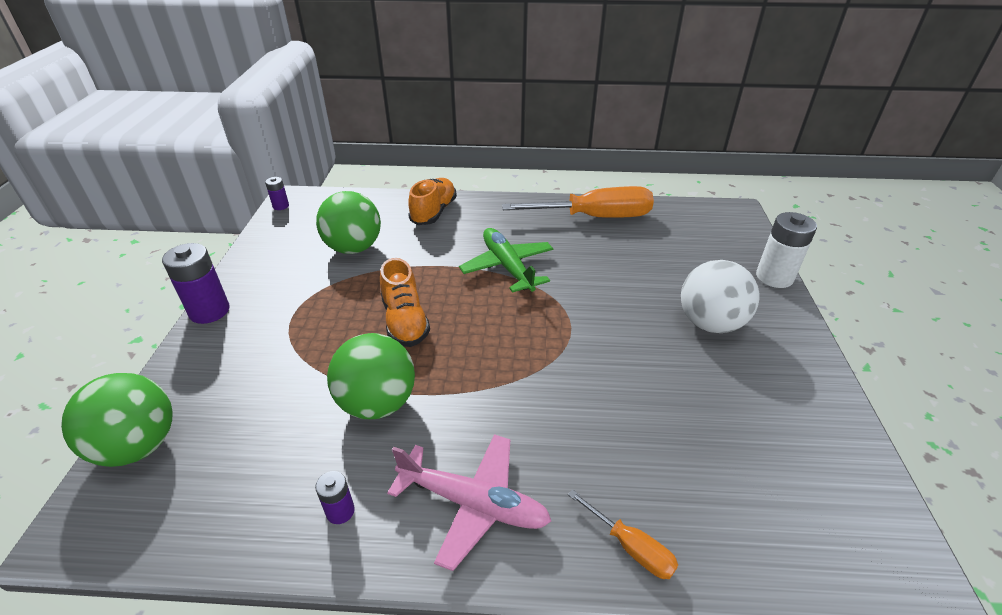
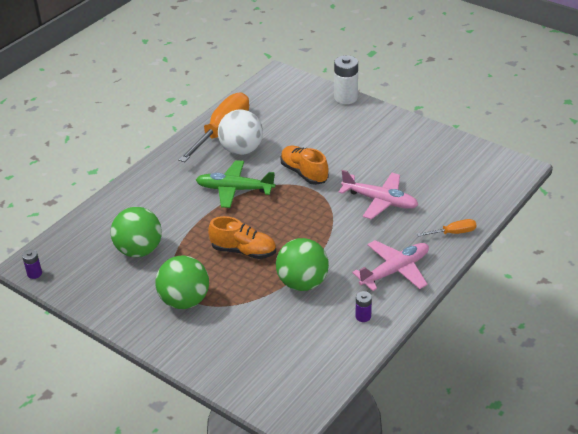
camera: 55 degrees left, 0 degrees up
(138, 446) = (250, 387): green ball -> green ball (184, 301)
(209, 311) = (143, 338): purple battery -> none
(434, 212) = (135, 198): orange shoe -> orange shoe (304, 173)
(614, 407) = (380, 201): none -> pink plane
(710, 323) = (356, 139): white ball -> white ball (241, 150)

